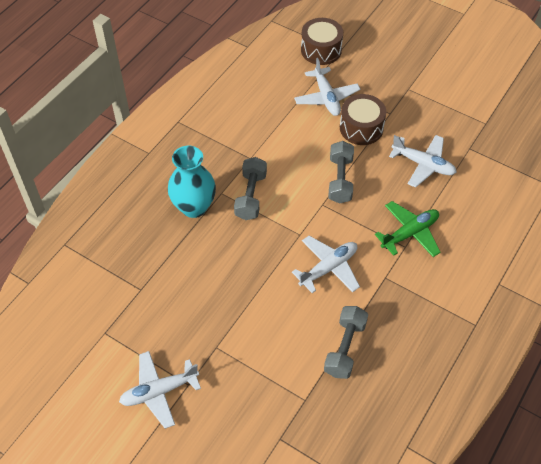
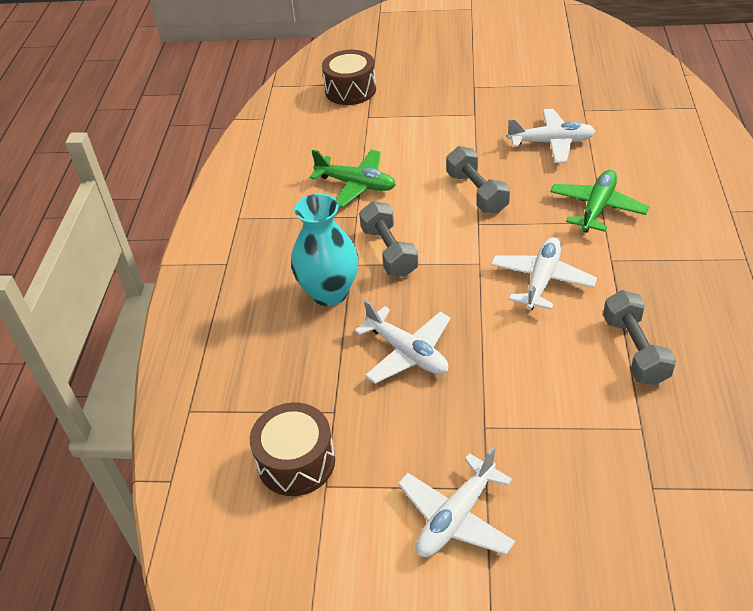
camera: 25 degrees left, 10 degrees down
(268, 133) = (356, 185): none -> green plane
(326, 97) = (393, 127): white plane -> white plane (407, 353)
(361, 128) = (456, 138): brown drum -> brown drum (296, 462)

